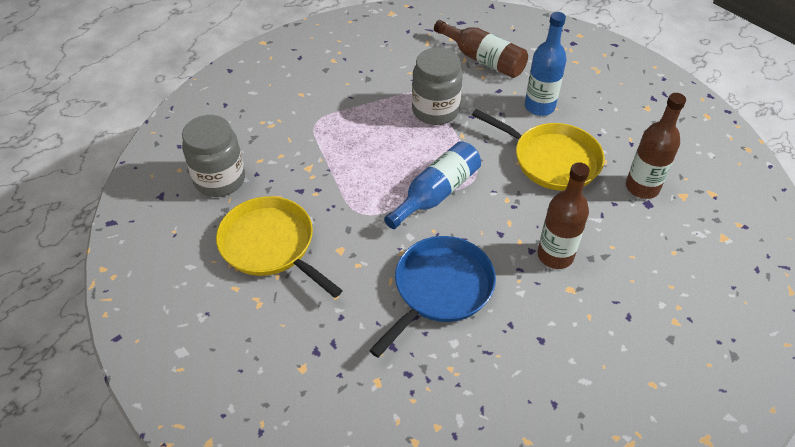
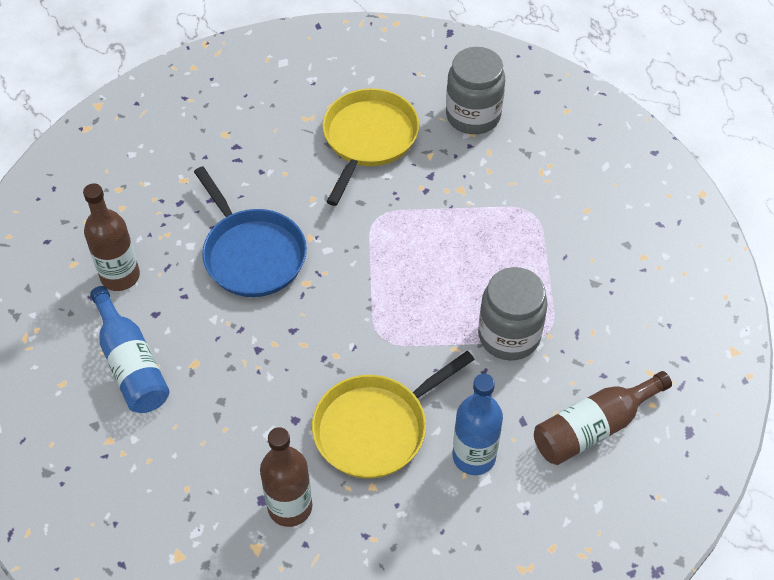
camera: 110 degrees right, 5 degrees up
(270, 245) = (368, 138): yellow pan -> yellow pan turned 45 degrees counterclockwise
(436, 193) = (374, 292): blue bottle -> blue bottle (131, 364)
(555, 255) = (240, 368): brown bottle -> brown bottle (120, 276)

